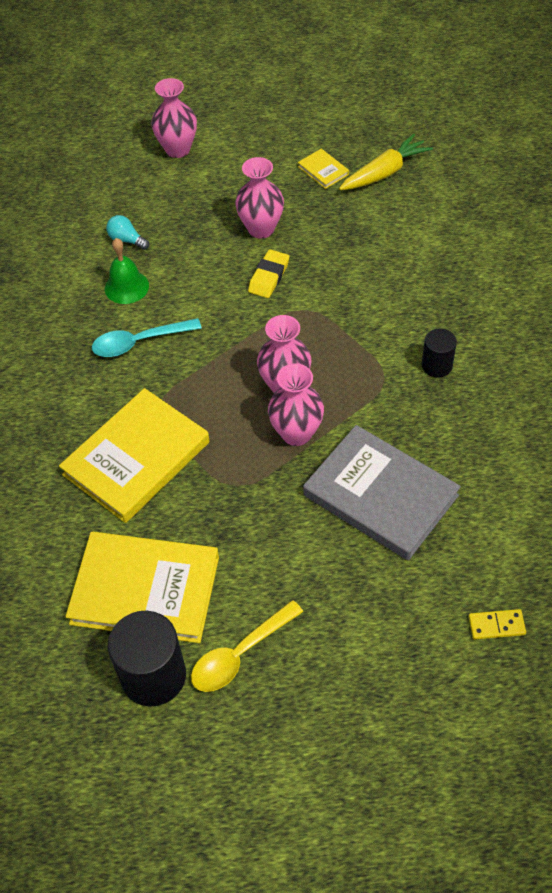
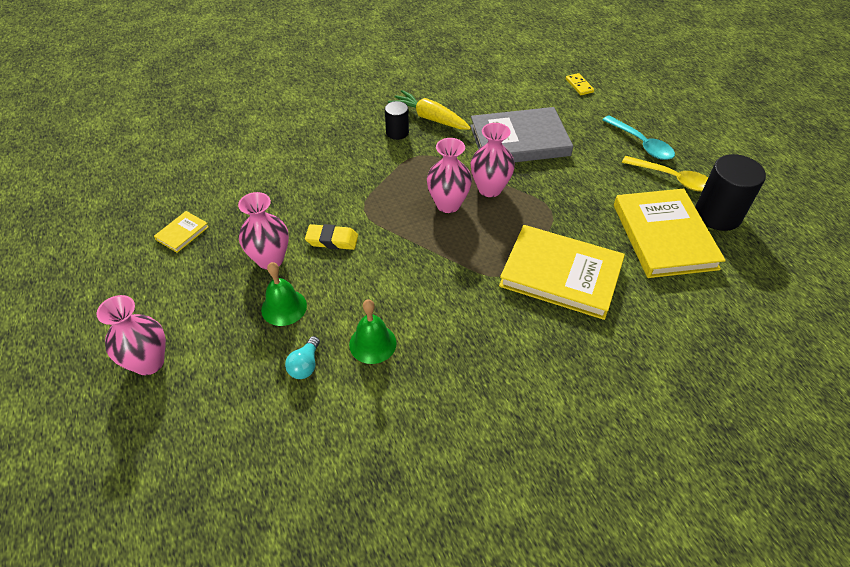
camera: 110 degrees left, 5 degrees down
(139, 342) = (439, 311): turquoise spoon -> turquoise spoon (641, 144)
(197, 233) = (284, 307): none -> green bell
(380, 495) = (519, 140): grey book -> grey book turned 60 degrees clockwise
(384, 172) = (183, 192): yellow carrot -> yellow carrot (430, 118)

